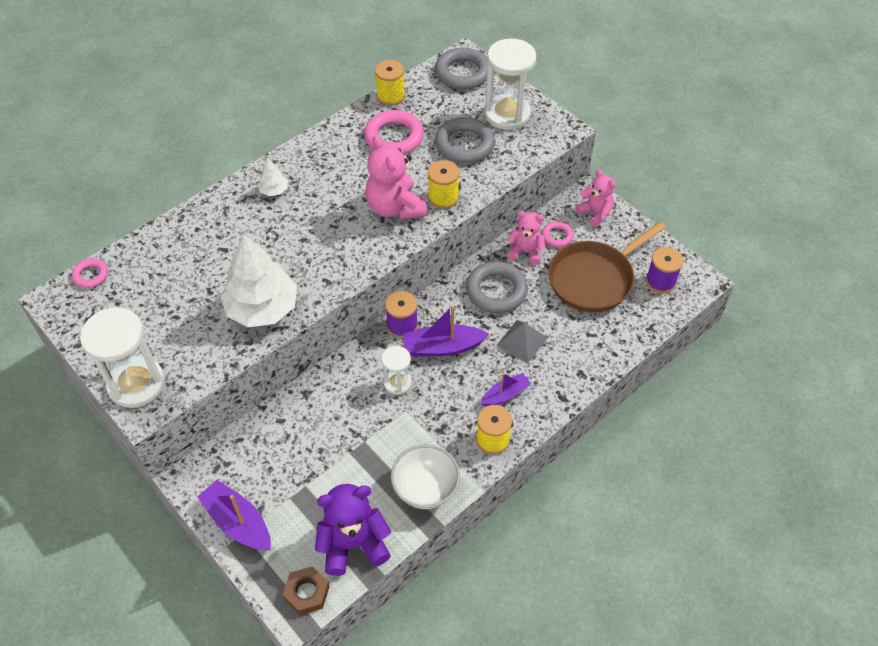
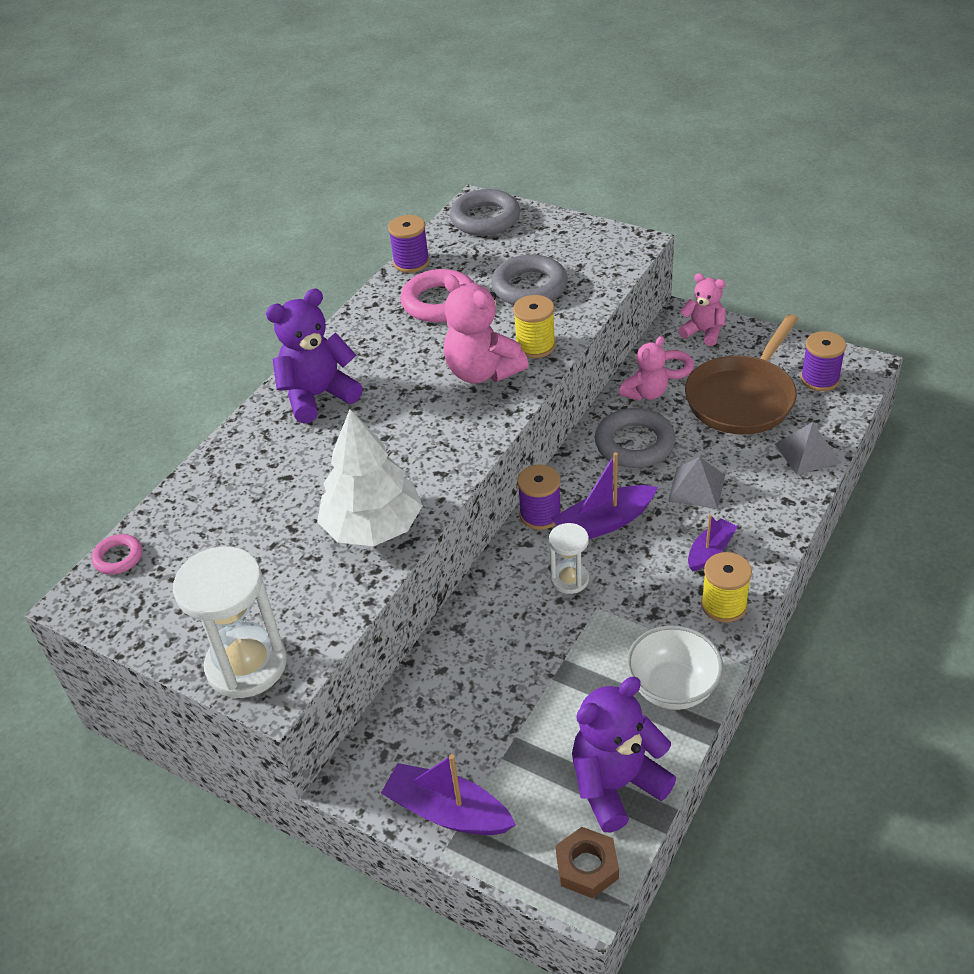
camera: 15 degrees left, 10 degrees down
(274, 190) = (318, 396): white tree -> purple teddy bear
(390, 96) = (411, 262): yellow spool -> purple spool
(507, 114) = (562, 244): white hourglass -> none
(525, 251) = (645, 393): pink teddy bear -> pink teddy bear turned 135 degrees clockwise
(617, 340) = (807, 453): none -> grey pyramid

